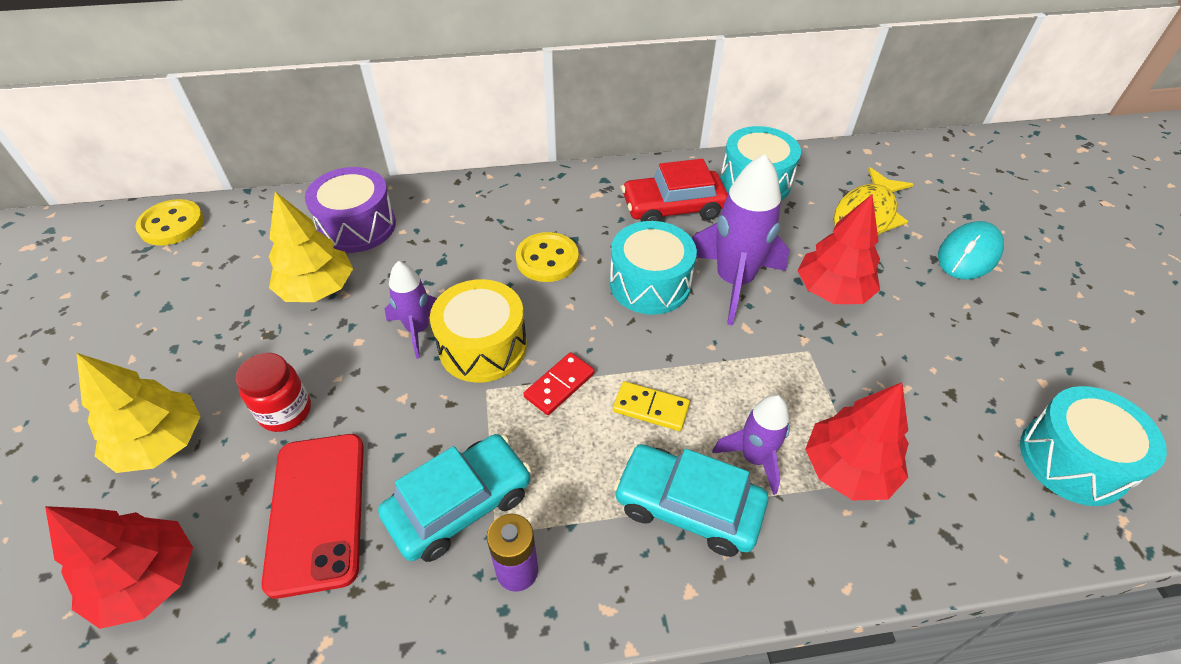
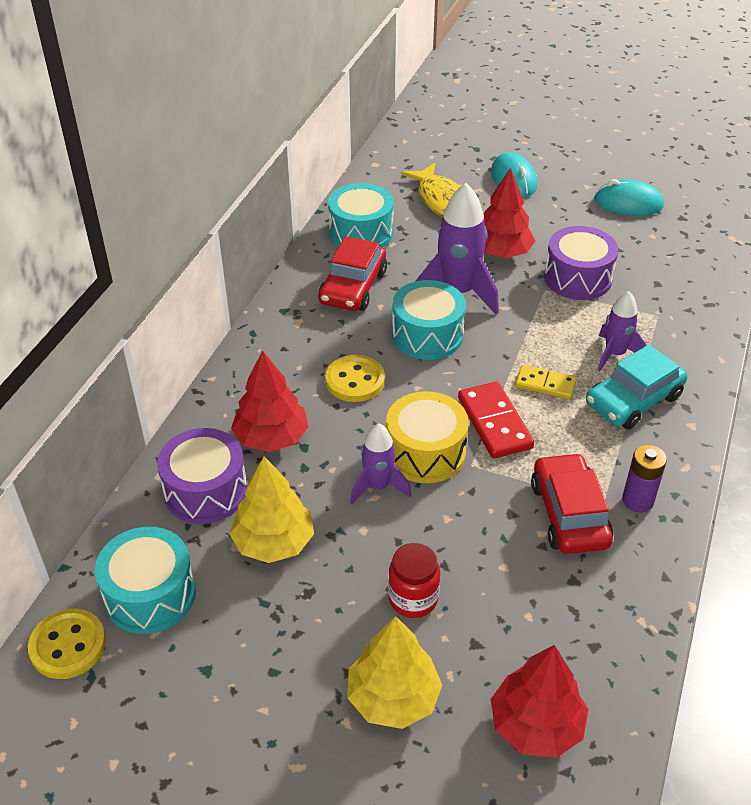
camera: 60 degrees left, 5 degrees down
(317, 511) = (529, 600): red phone -> none
(459, 504) = (569, 514): turquoise car -> red car
(559, 385) = (494, 423): red domino -> red domino, size x1.54
(651, 408) = (545, 384): yellow domino -> yellow domino turned 60 degrees clockwise
(848, 469) = (646, 319): red tree -> red tree (271, 438)
(857, 373) = (577, 278): none -> purple drum
(1054, 373) = (628, 203): none -> turquoise mouse
(1072, 460) = (688, 232): turquoise drum -> turquoise drum (150, 595)

